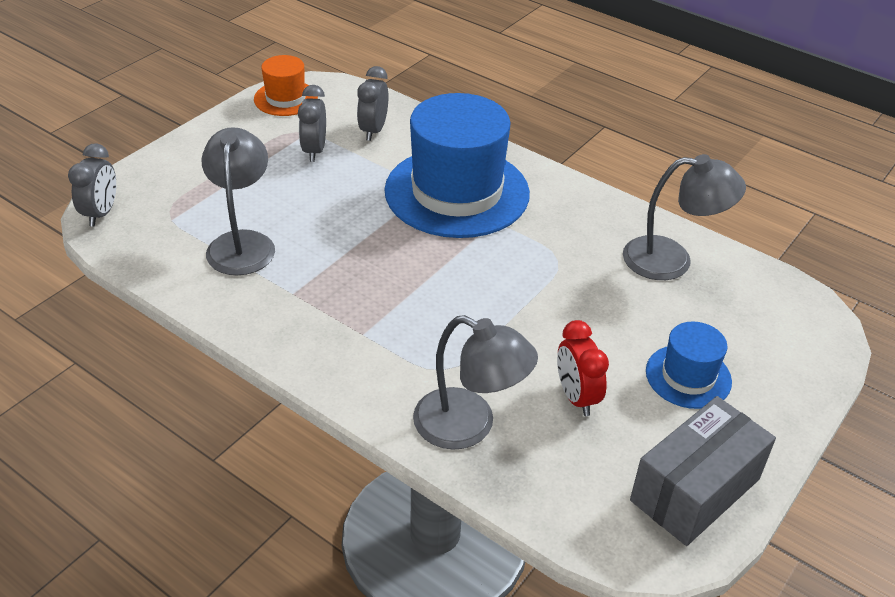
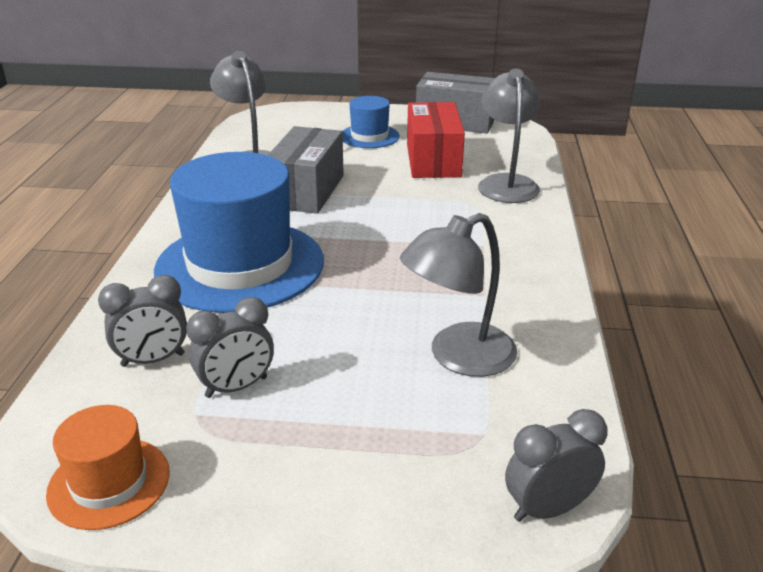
camera: 120 degrees left, 10 degrees down
(565, 270) = (306, 191): none -> grey box
(576, 397) = (433, 160): red clock -> red box

